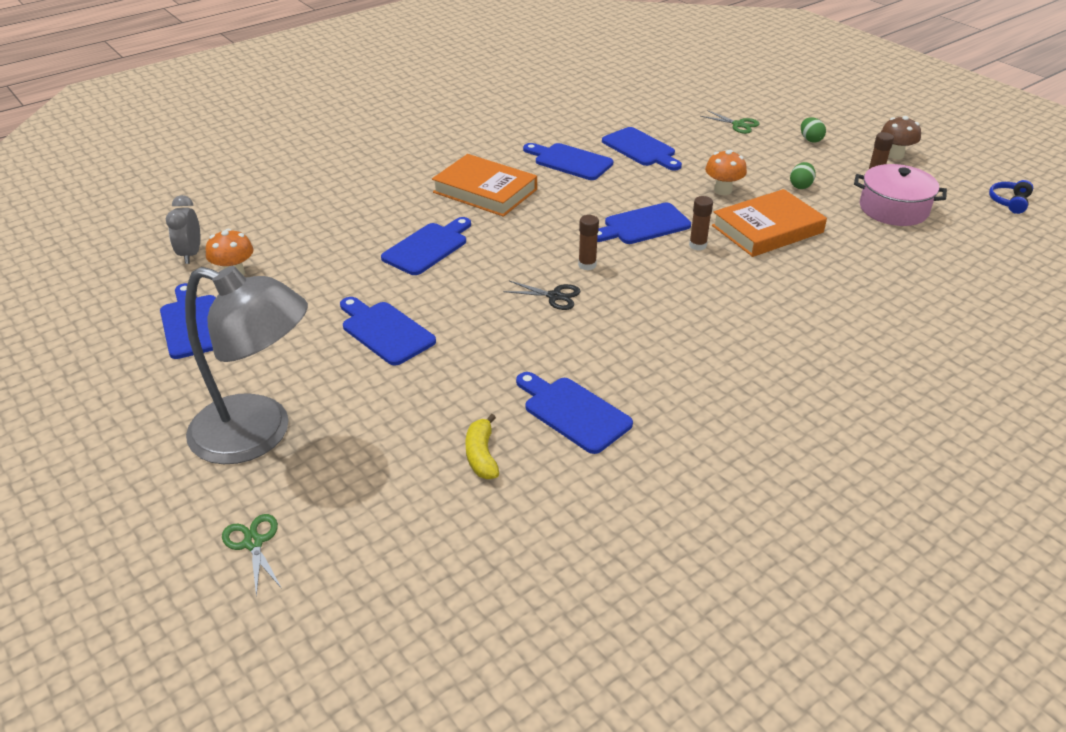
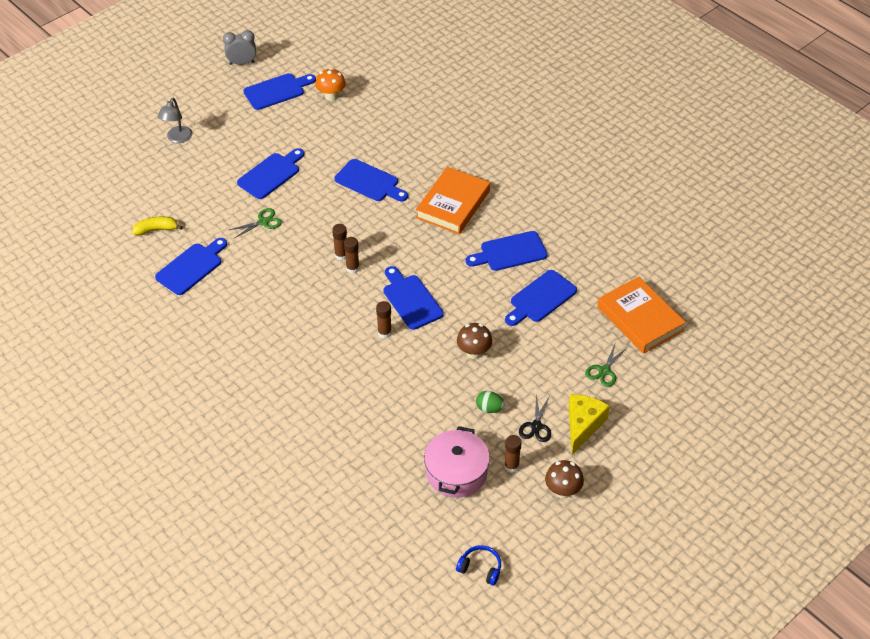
camera: 85 degrees right, 10 degrees up
(191, 254) = (352, 72): grey clock -> grey clock (242, 63)
(253, 543) = (100, 153): green scissors -> green scissors (263, 222)
(258, 434) = (177, 138): grey lamp -> grey lamp, size x0.46
(554, 296) = (312, 252): black scissors -> black scissors (536, 426)
(562, 273) = (341, 255): none -> brown glue stick
(570, 161) = (510, 252): blue cutting board -> blue cutting board turned 135 degrees counterclockwise
(723, 190) = (474, 353): orange mushroom -> brown mushroom
(767, 229) = (413, 378): orange book -> orange book (640, 319)
(810, 140) = (583, 425): green egg -> yellow cheese

